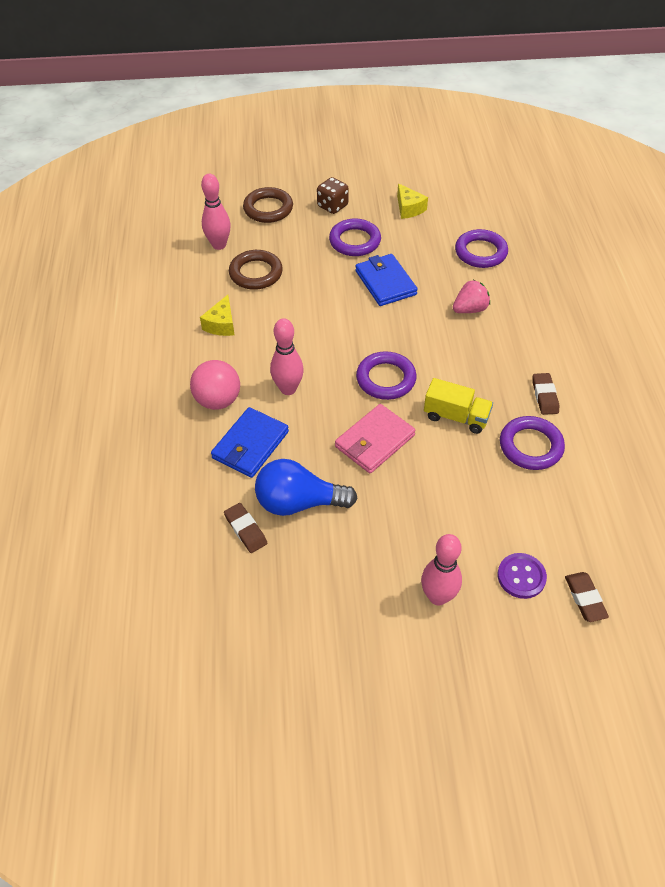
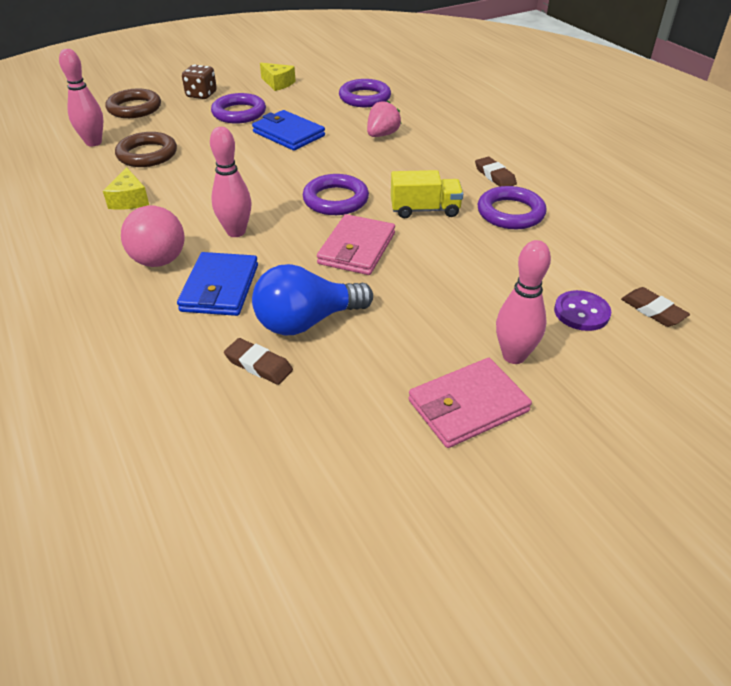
camera: 25 degrees left, 10 degrees down
(375, 627) = (467, 406): none -> pink wallet

